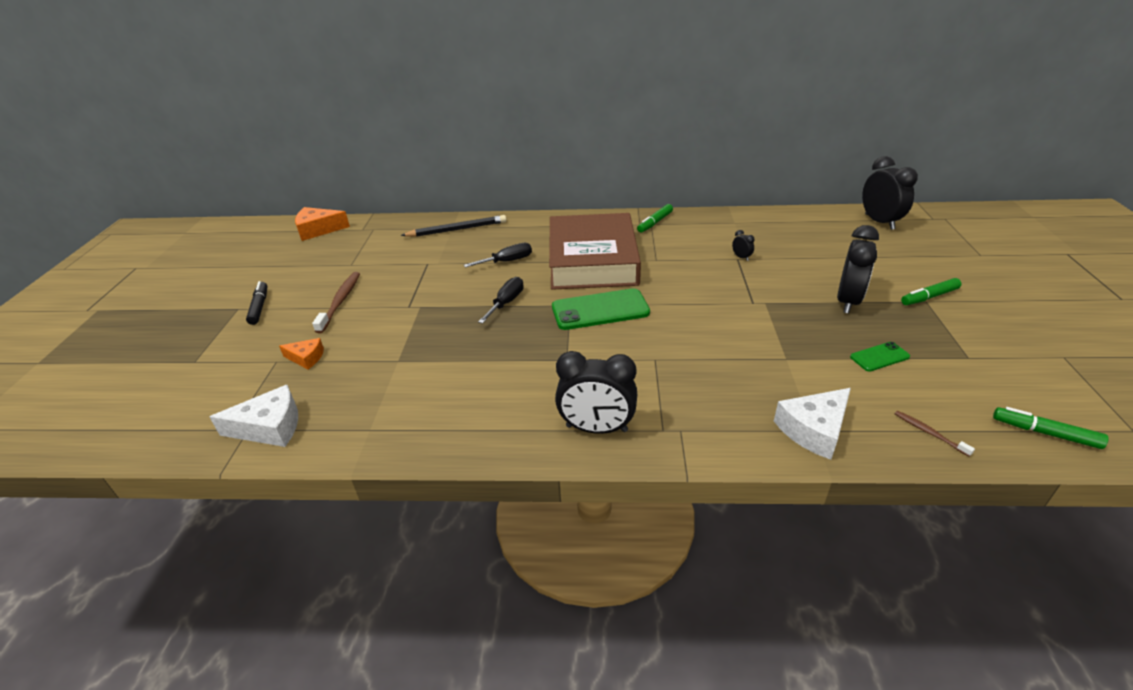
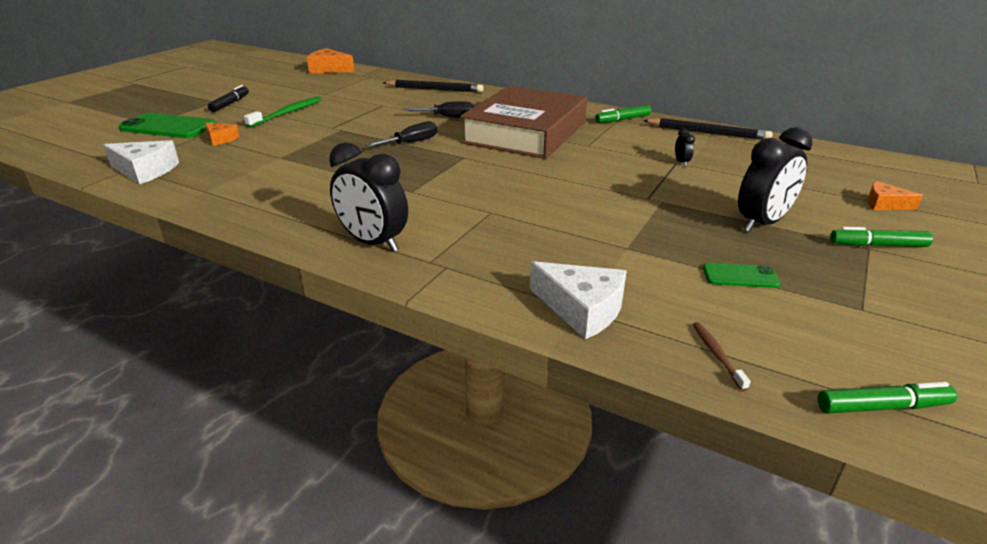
camera: 25 degrees right, 5 degrees down
(340, 302) = (287, 113): brown toothbrush -> green toothbrush
(600, 310) = (486, 166): green phone -> green phone (168, 127)
(729, 219) = (707, 132): none -> black pencil
(814, 430) = (582, 309): white cheese -> white cheese turned 135 degrees counterclockwise
(879, 222) = (895, 170): black clock -> none
(901, 257) = (884, 204): none -> orange cheese
(1045, 433) = (882, 407): green marker -> green marker turned 120 degrees clockwise

